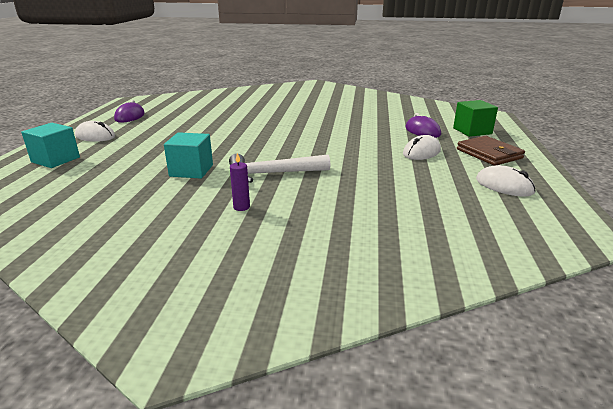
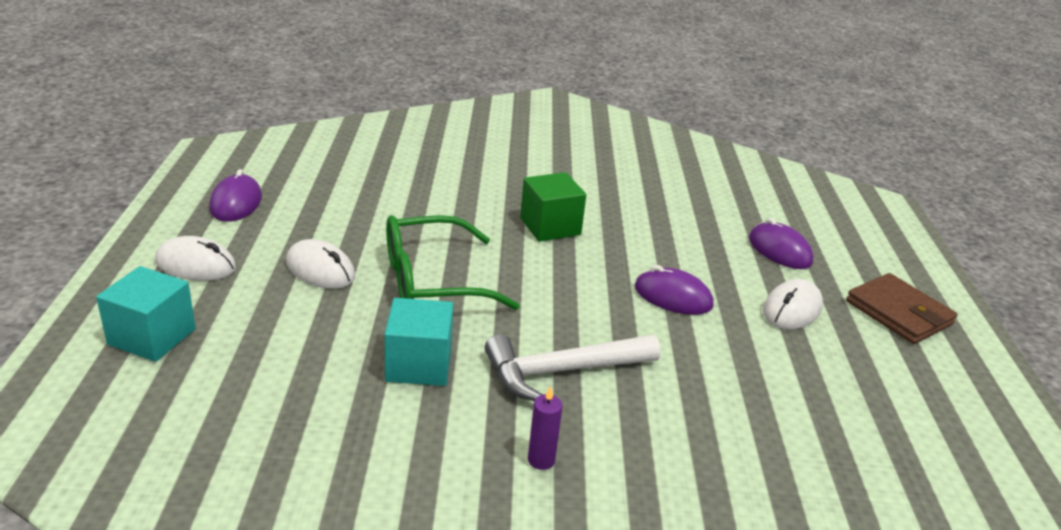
camera: 10 degrees left, 5 degrees up
(216, 141) = (433, 281): none -> green glasses
(351, 147) = (673, 297): none -> purple mouse
(472, 131) = (860, 250): green cube -> green cube (550, 226)
(504, 186) = (937, 395): white mouse -> white mouse (320, 270)

